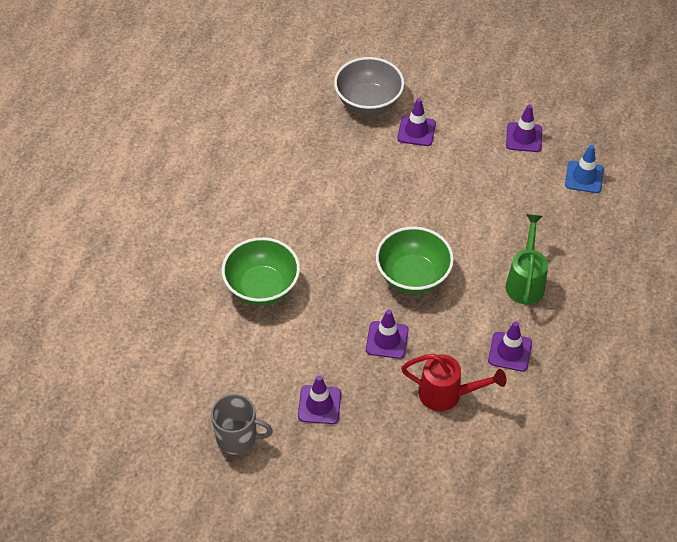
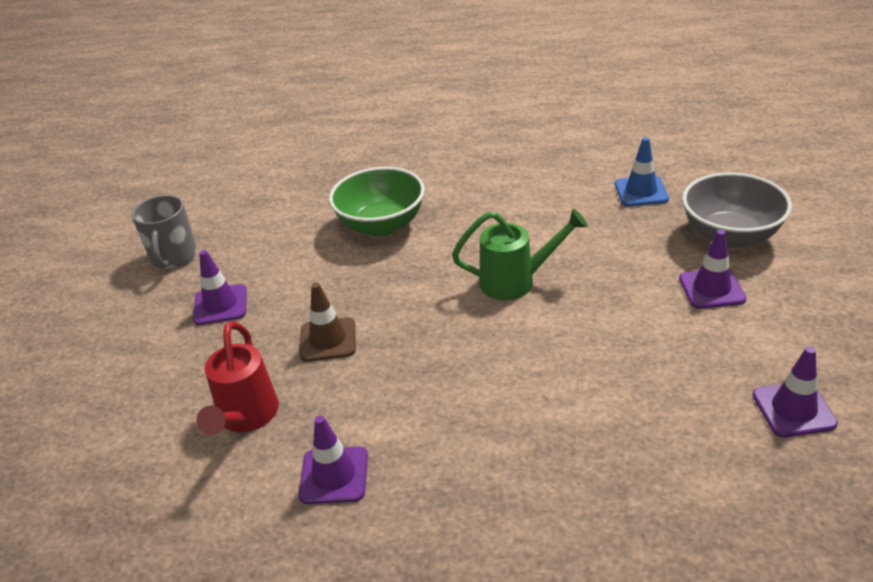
camera: 80 degrees right, 15 degrees down
(387, 340) = (328, 340): purple traffic cone -> brown traffic cone
(413, 276) = (443, 341): green bowl -> none
(525, 281) = (480, 470): green watering can -> green watering can (516, 281)
(584, 177) = (761, 513): blue traffic cone -> blue traffic cone (641, 192)

